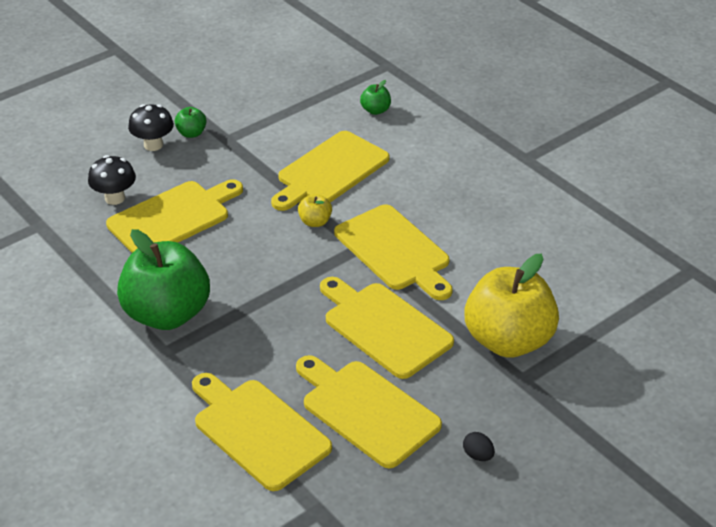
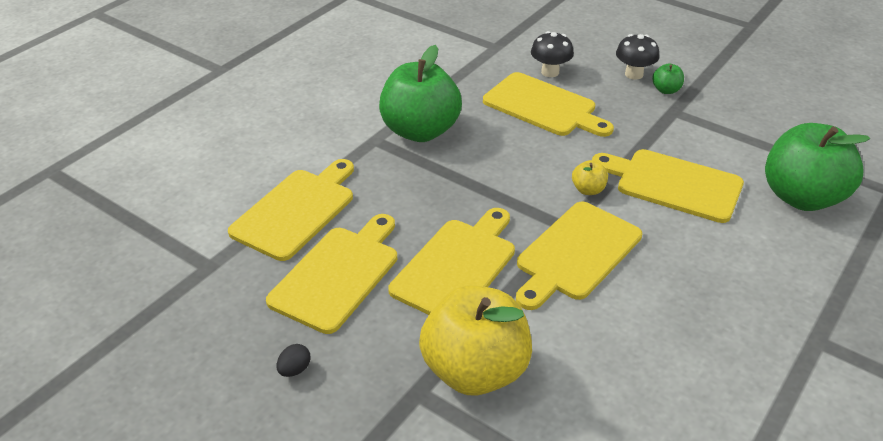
camera: 75 degrees right, 0 degrees up
(375, 110) = (801, 197): green apple -> green apple, size x2.45

